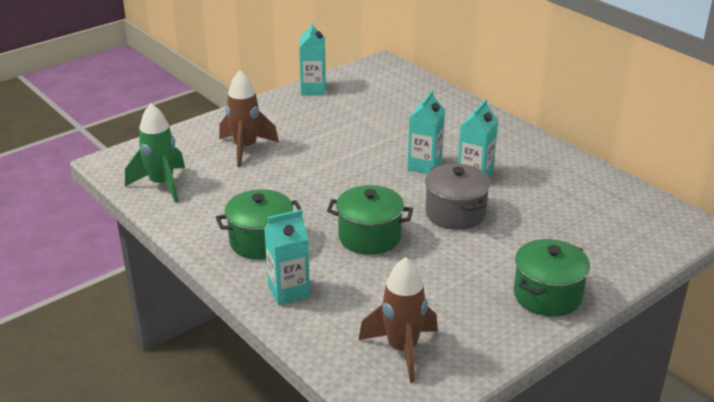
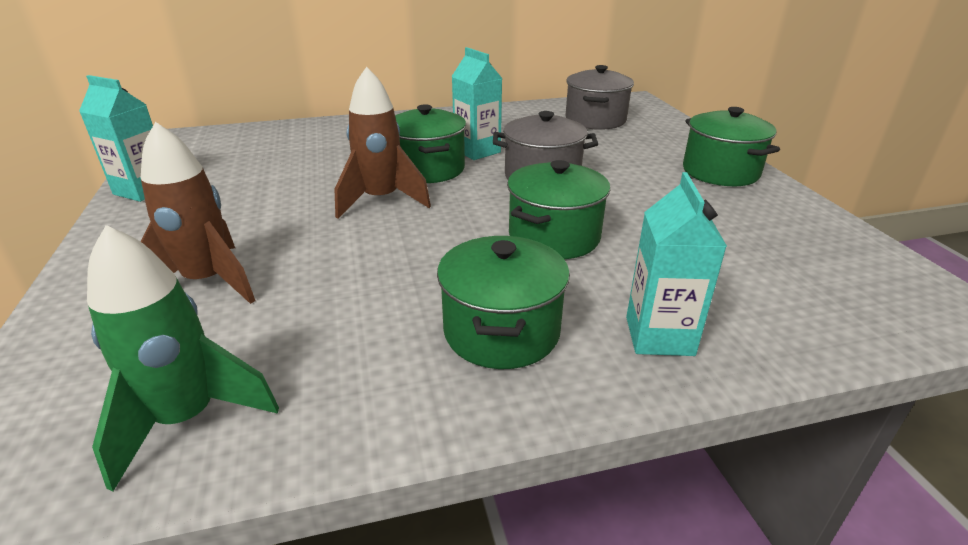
camera: 65 degrees left, 0 degrees up
(402, 349) = (818, 274): brown rocket -> brown rocket (381, 200)
(424, 166) = (428, 169): turquoise carton -> green pot
(606, 214) = (595, 120): none -> grey pot

